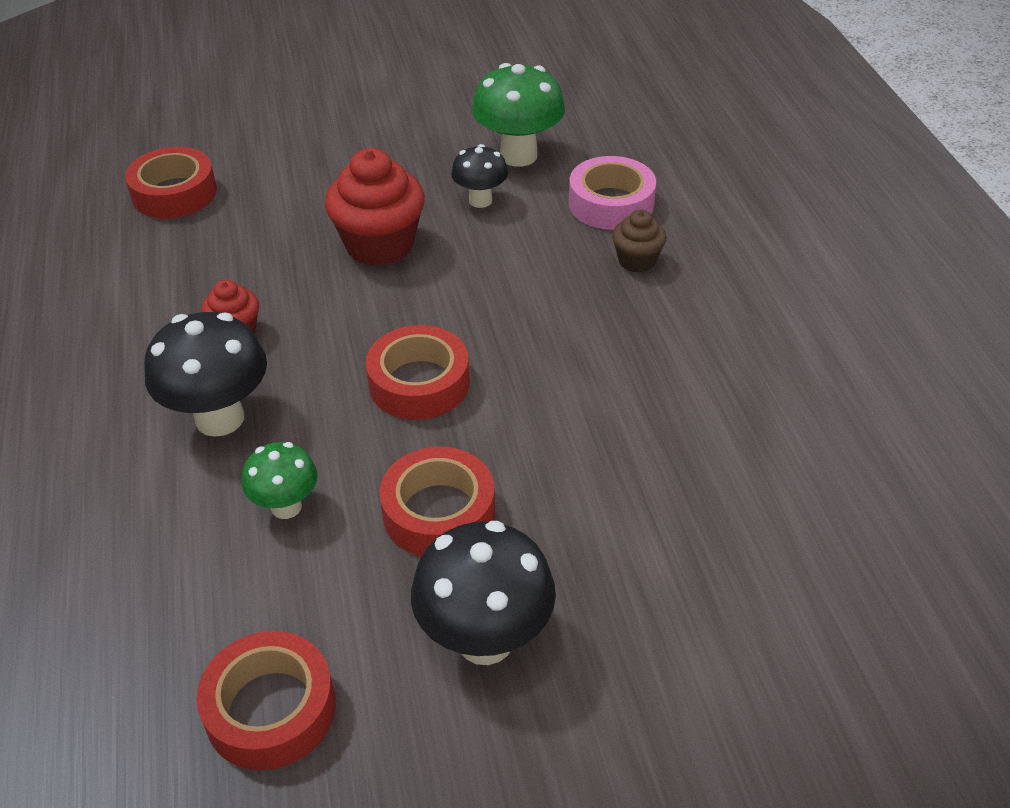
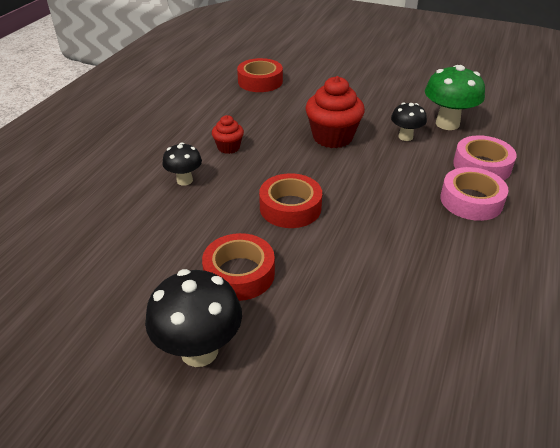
camera: 35 degrees right, 5 degrees down
(220, 418) = (184, 180): black mushroom -> black mushroom, size x0.59
(270, 709) = (73, 321): red tape -> none
(286, 507) = (173, 233): green mushroom -> none
(637, 261) = (471, 200): brown cupcake -> pink tape

